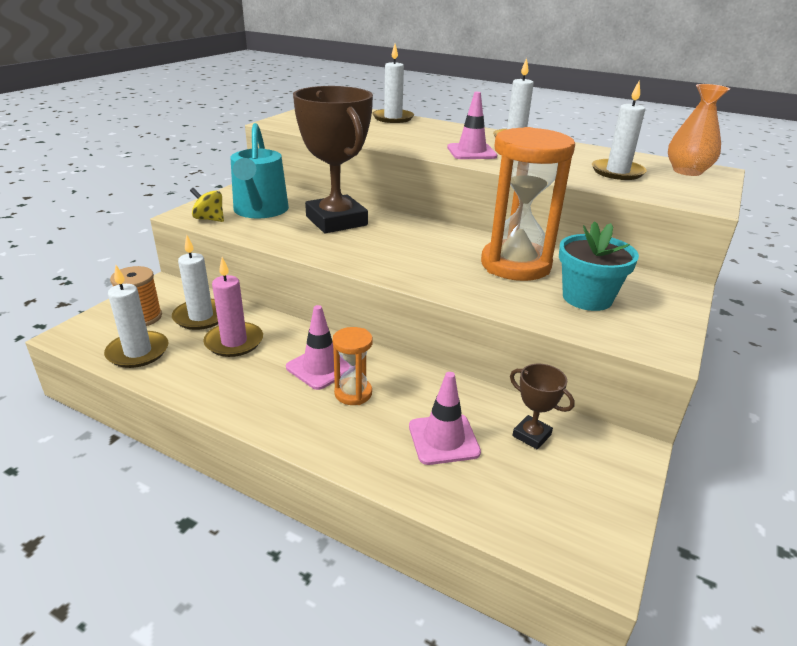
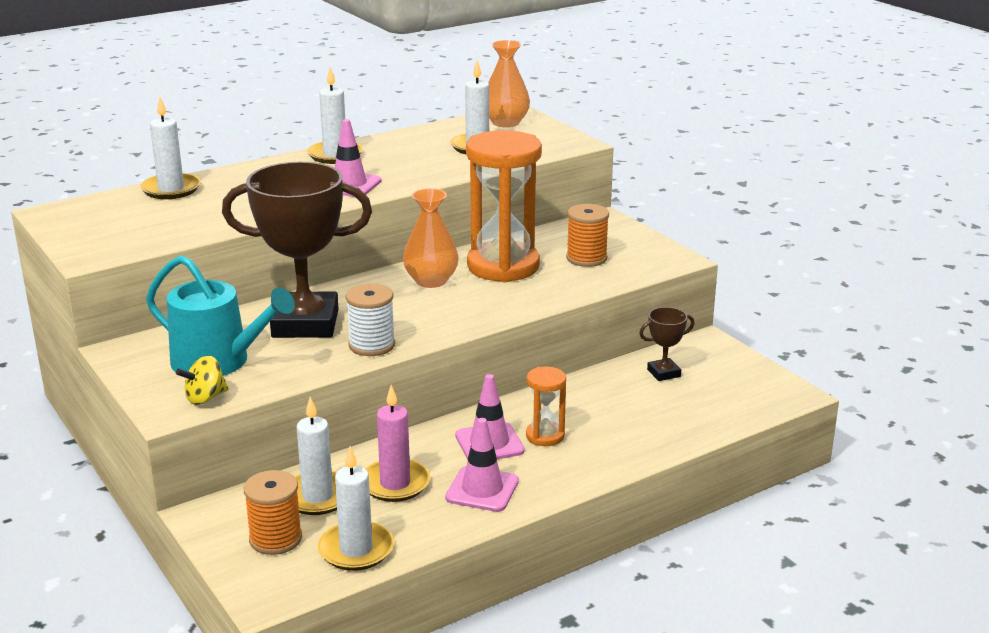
camera: 60 degrees left, 5 degrees down
(325, 249) = (372, 345): none -> white spool
(443, 439) = (639, 411): pink traffic cone -> pink traffic cone (482, 489)
(451, 244) = (431, 281): none -> orange vase
(587, 298) = (586, 258): turquoise flower pot -> orange spool

